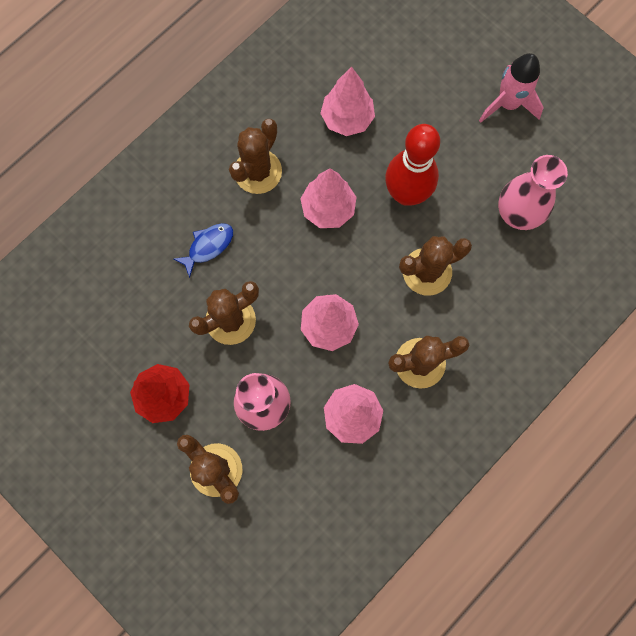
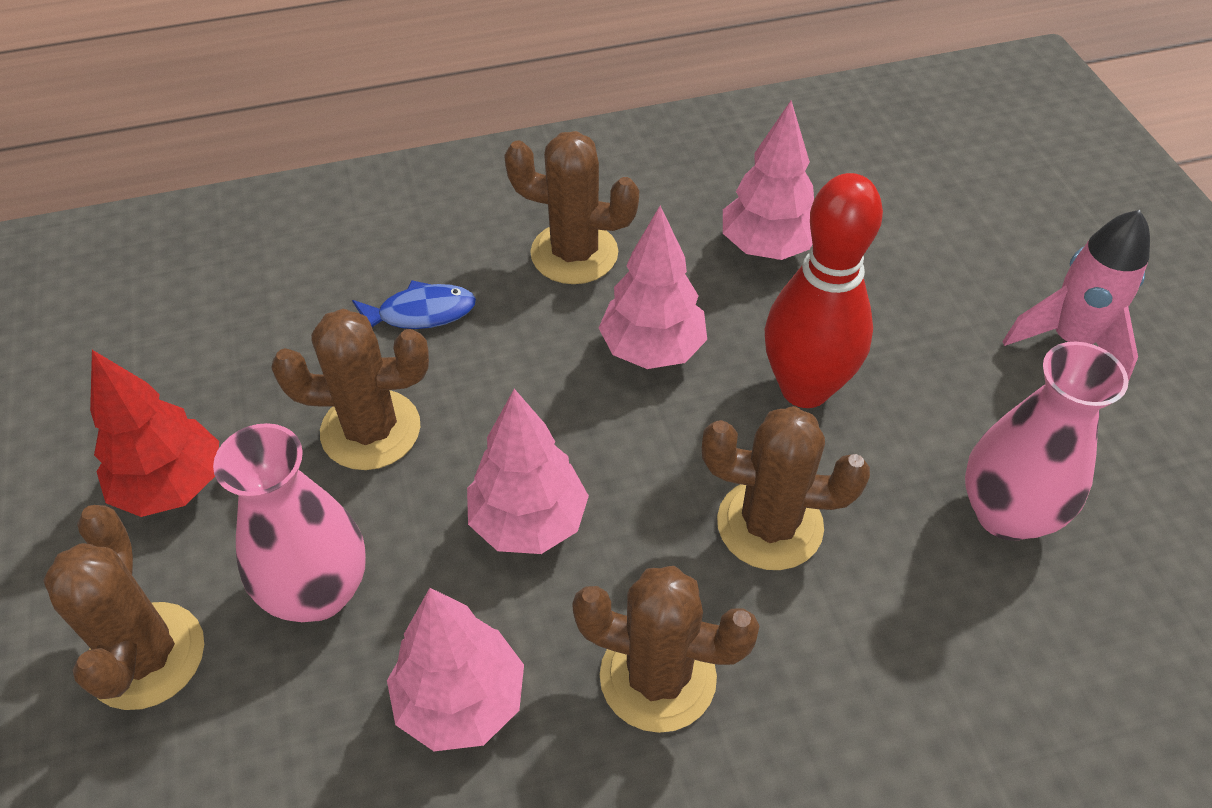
camera: 30 degrees right, 25 degrees down
(258, 172) = (574, 253): brown cactus -> brown cactus turned 45 degrees clockwise

